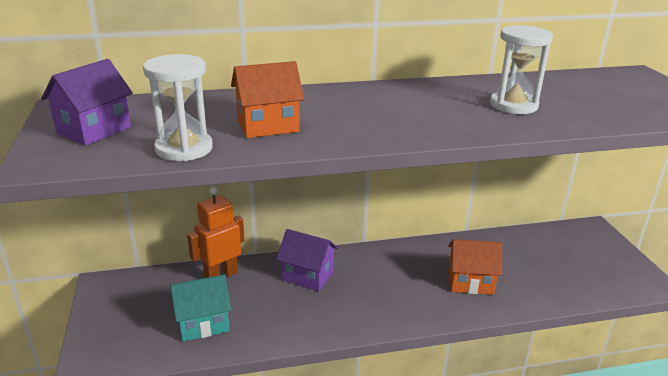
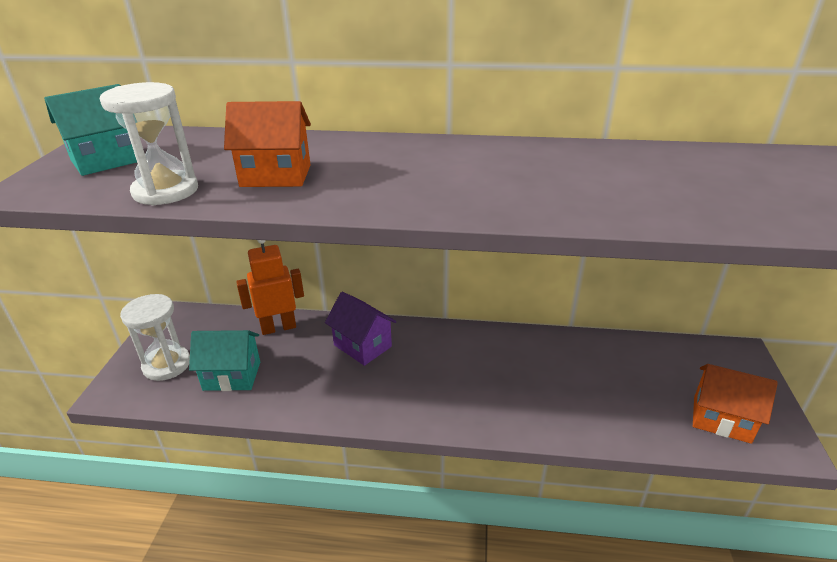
camera: 20 degrees right, 5 degrees up
(94, 130) = (107, 160): purple house -> turquoise house
(470, 282) = (540, 391): orange house -> orange house (721, 419)
(513, 105) = (596, 183): white hourglass -> white hourglass (167, 365)

